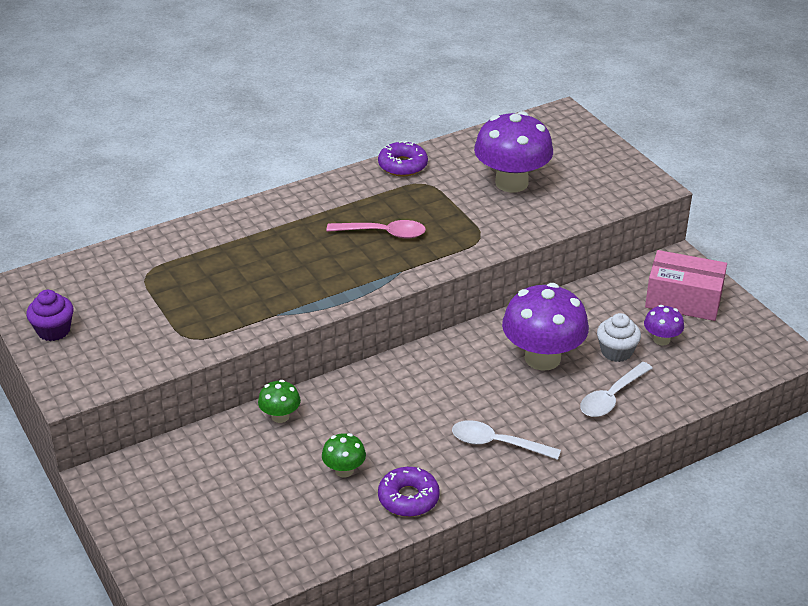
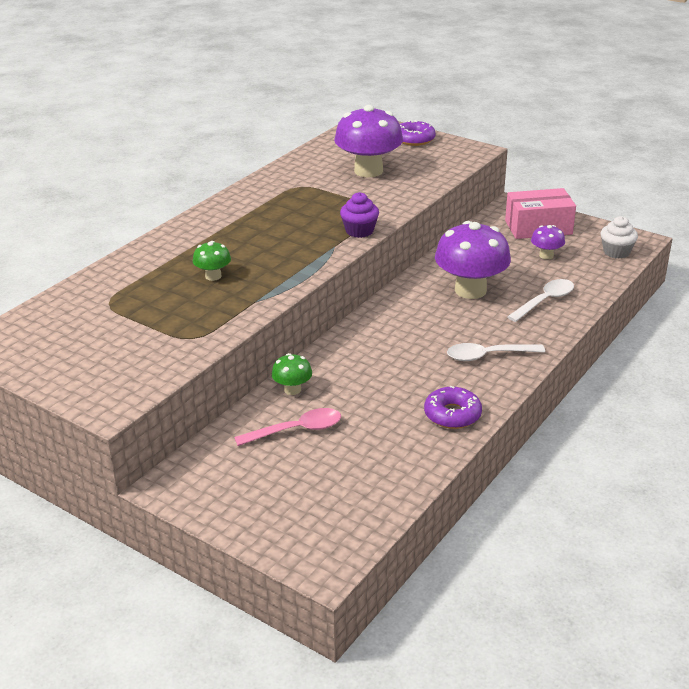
camera: 25 degrees left, 5 degrees down
(54, 330) = (53, 367): purple cupcake -> purple cupcake (359, 231)
(344, 470) = (381, 411): green mushroom -> green mushroom (213, 276)
(383, 233) = (296, 225): pink spoon -> pink spoon (297, 430)
(402, 165) = (270, 179): purple donut -> purple donut (414, 139)
(611, 397) = (545, 301): white spoon -> white spoon turned 150 degrees counterclockwise
(616, 352) = (521, 271): white cupcake -> white cupcake (616, 252)

